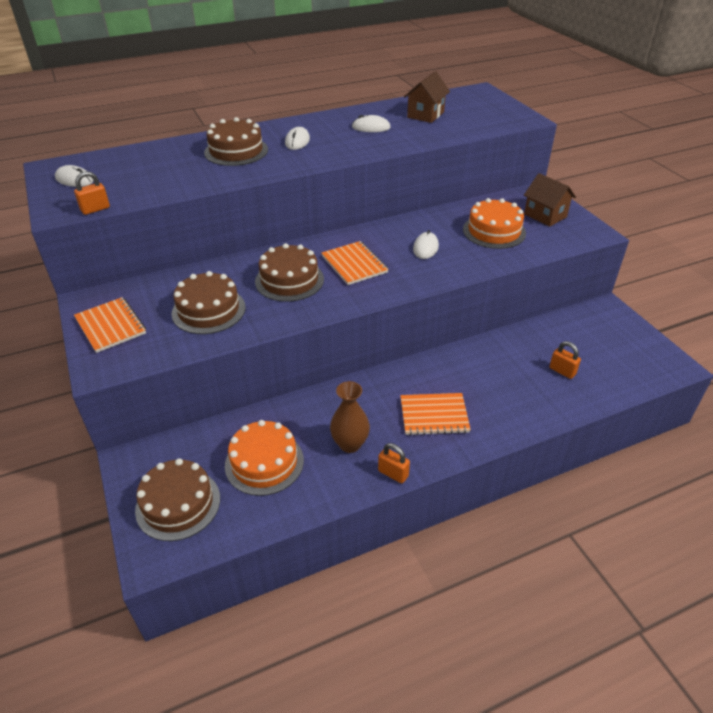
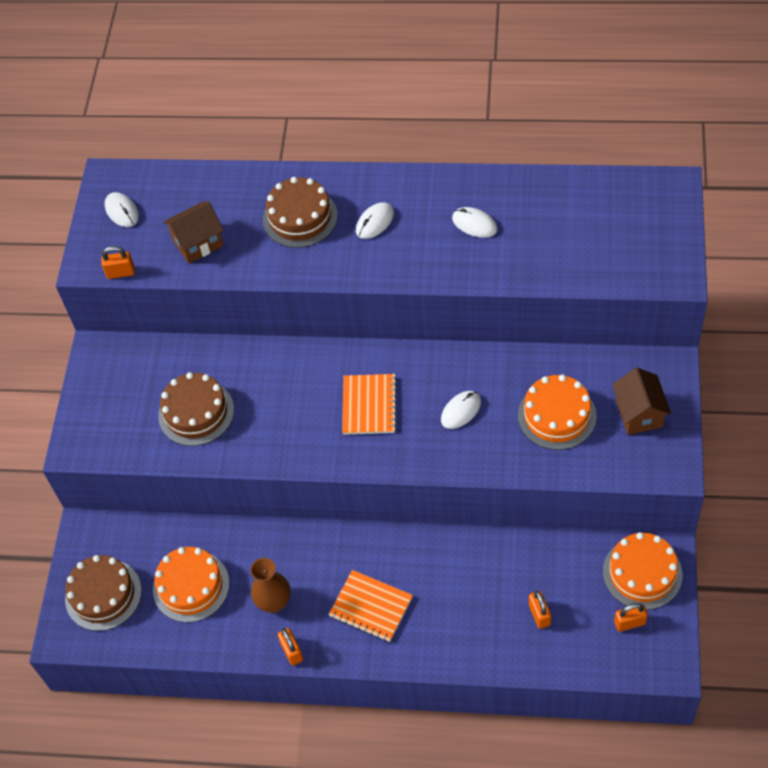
camera: 35 degrees right, 15 degrees up
(110, 326) = (103, 396): orange notebook -> none
(289, 280) = (292, 402): brown cake -> none
(425, 115) = (558, 220): brown house -> brown house (198, 243)
(603, 323) = (642, 573): none -> orange cake
(625, 352) = (629, 623): none -> orange padlock

